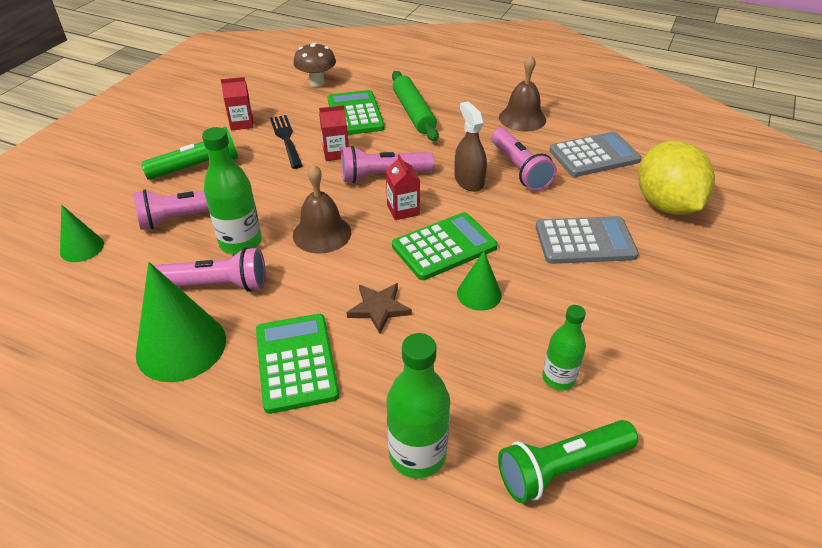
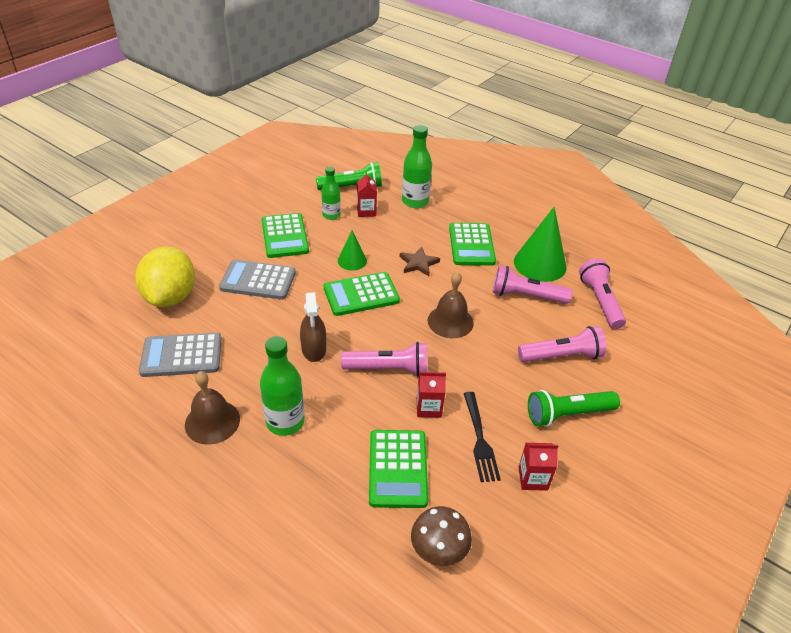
camera: 170 degrees left, 0 degrees up
(82, 248) = (636, 343): green cone -> none
(240, 242) = (513, 325): green bottle -> green bottle (285, 422)
(403, 210) = (381, 330): red carton -> red carton (366, 211)
(413, 113) = (329, 457): green rolling pin -> none
(519, 169) = (262, 353): pink flashlight -> pink flashlight (600, 301)
(603, 317) = (284, 236): none -> green calculator

